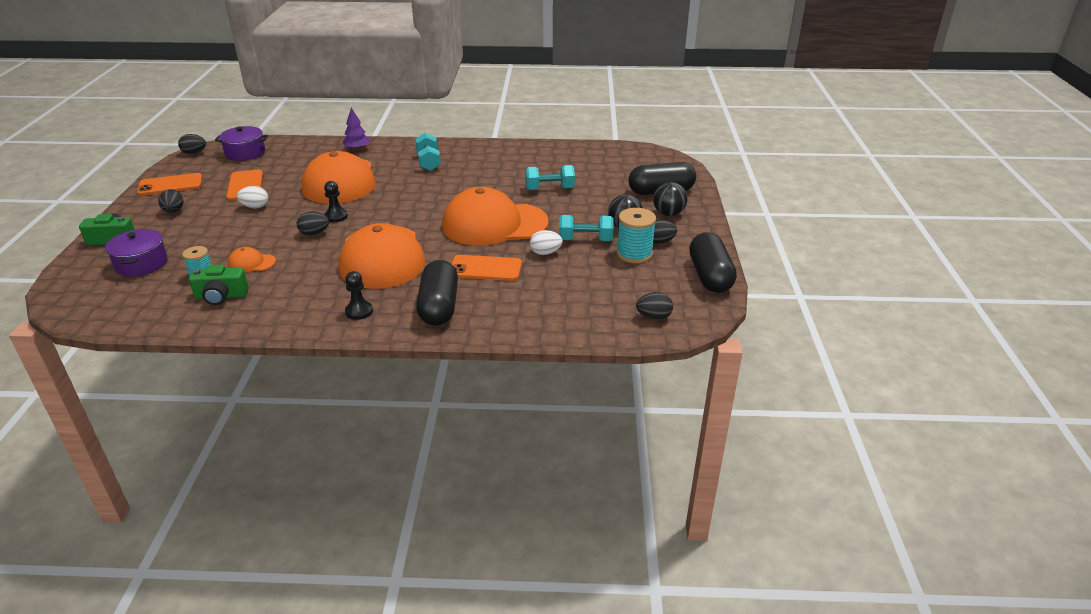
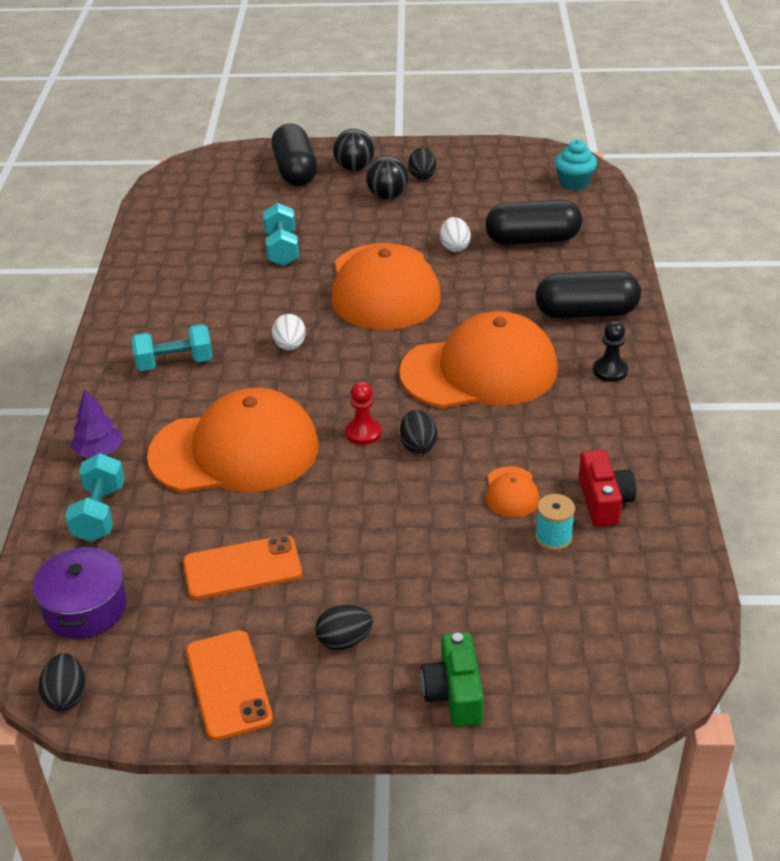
camera: 90 degrees left, 5 degrees up
(141, 264) = (531, 622): purple pot -> none
(221, 296) = (603, 501): green camera -> red camera
(255, 207) = (329, 533): white egg -> white egg (290, 346)
(336, 216) = (363, 432): black pawn -> red pawn
(485, 269) = (497, 287): orange phone -> none
(585, 240) = (421, 221): turquoise dumbbell -> turquoise dumbbell (99, 513)
(634, 254) = (450, 191): turquoise spool -> none
(653, 317) = (574, 183): black egg -> turquoise cupcake
(710, 276) = (491, 151): black capsule -> black capsule (532, 240)

